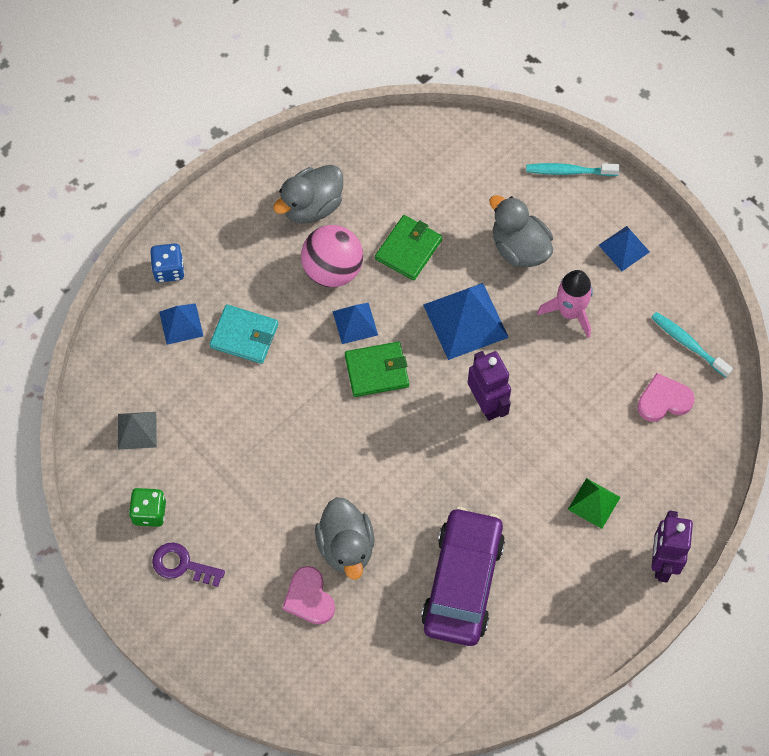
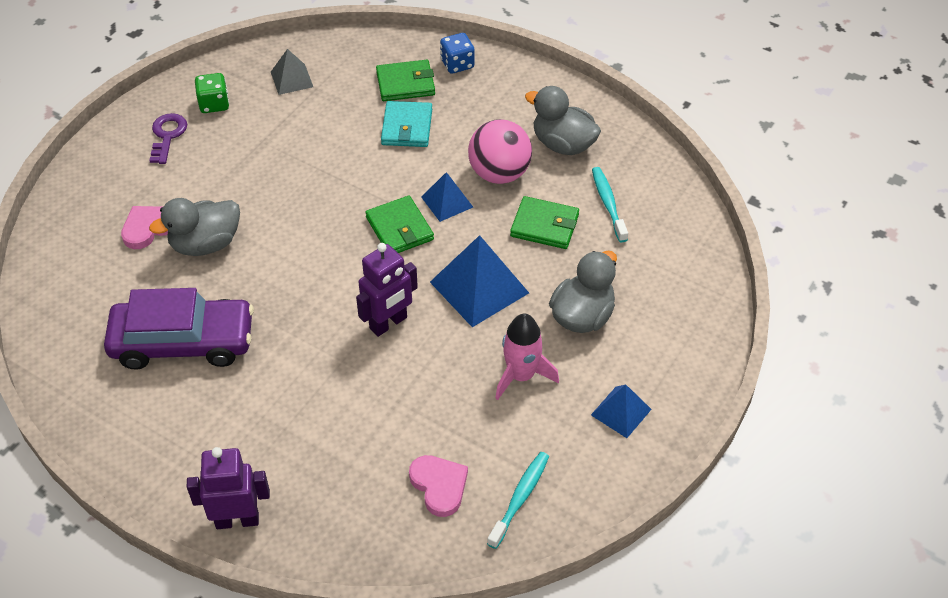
camera: 75 degrees right, 15 degrees down
(181, 323) = (405, 83): blue pyramid -> green wallet
(569, 171) = (697, 342): turquoise toothbrush -> turquoise toothbrush (608, 203)
(594, 503) = (295, 440): green pyramid -> none

